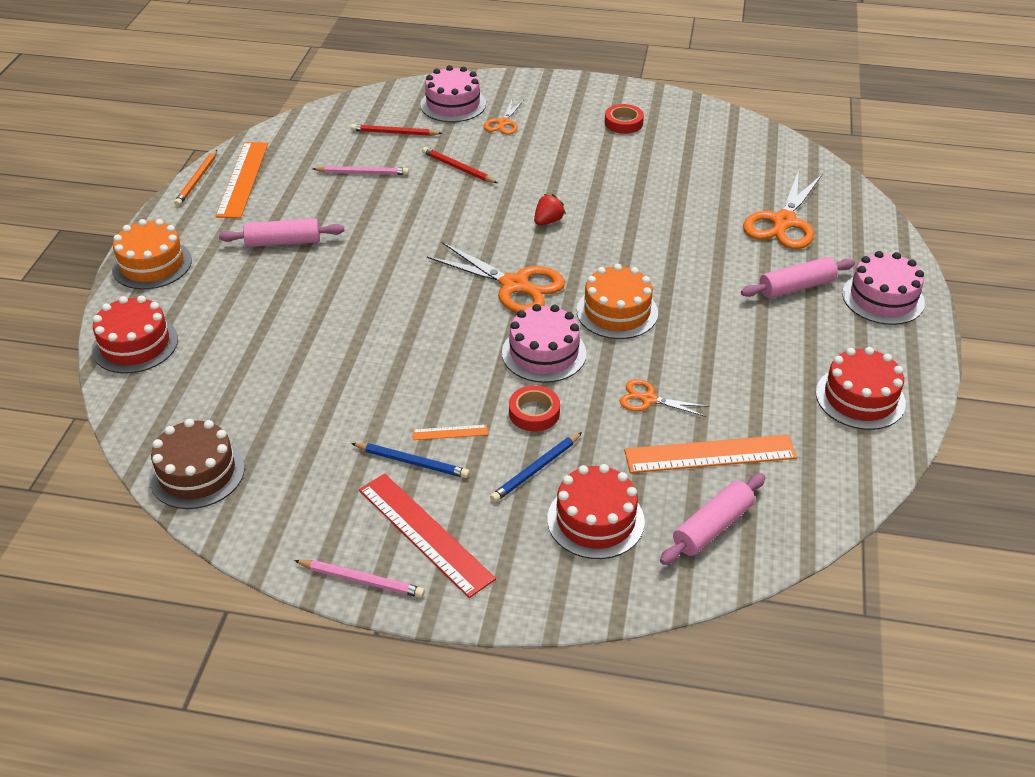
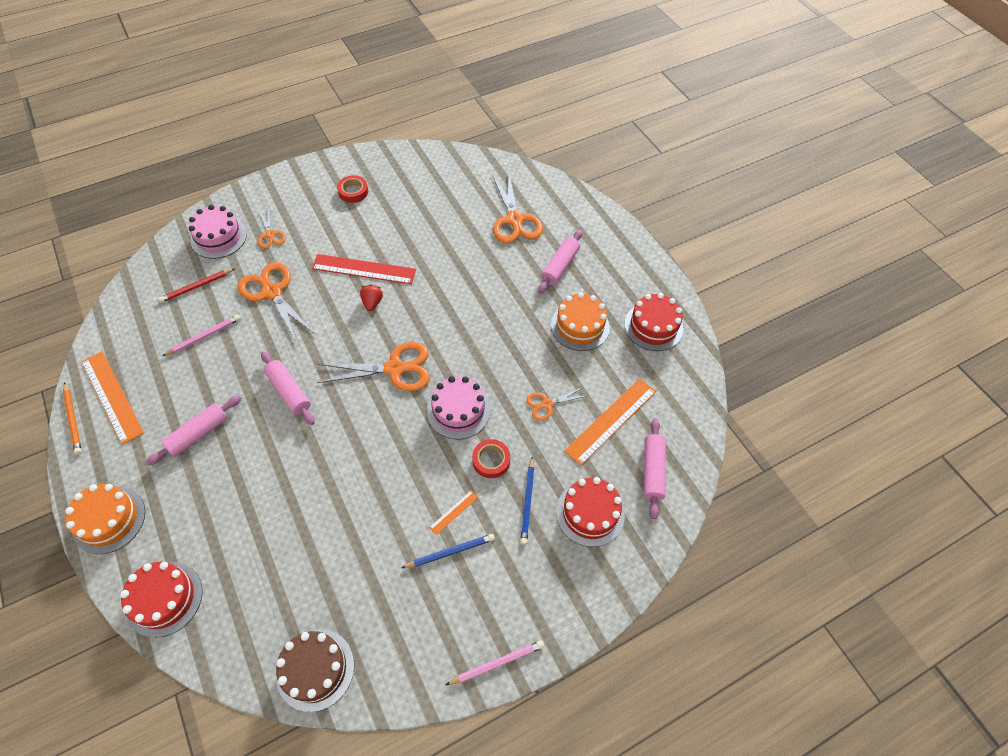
camera: 40 degrees left, 15 degrees up
(394, 252) = (289, 392): none -> pink rolling pin
(425, 533) = (504, 599): red ruler -> red ruler (364, 269)
(458, 168) = (272, 292): red pencil -> orange scissors
(617, 312) = (475, 349): orange cake -> orange cake (580, 326)
(883, 298) = (610, 246): pink cake -> none

